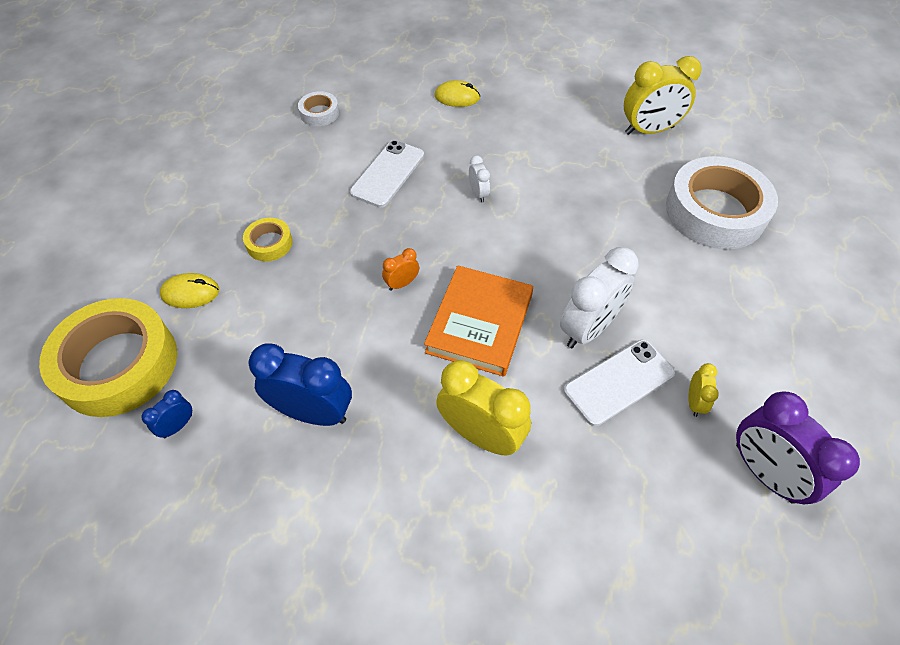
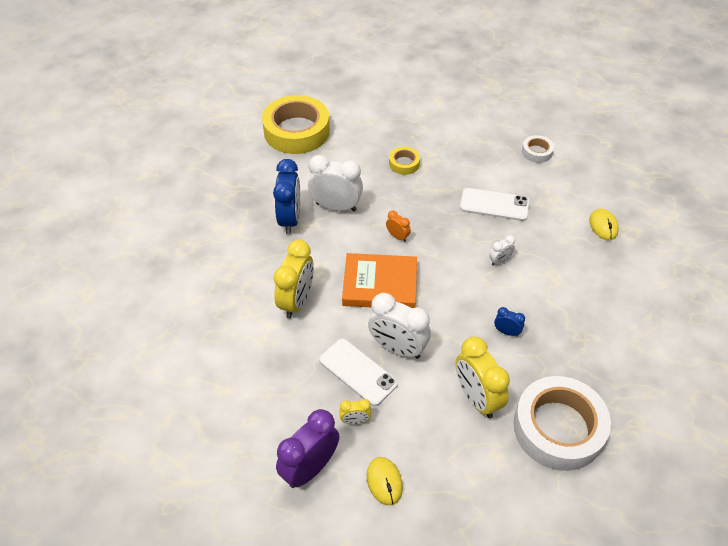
camera: 75 degrees right, 5 degrees down
(178, 426) = (267, 167): blue clock -> blue clock (506, 332)
(190, 293) = (353, 142): yellow mouse -> yellow mouse (384, 481)
(314, 344) = (336, 207): none -> white clock
(649, 130) = (640, 369): yellow clock -> yellow clock (476, 398)

